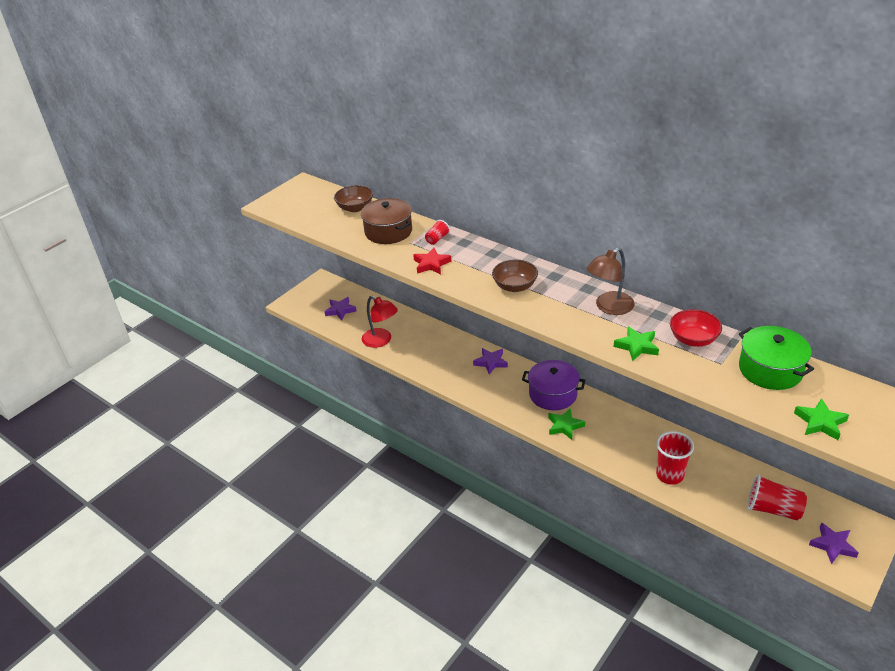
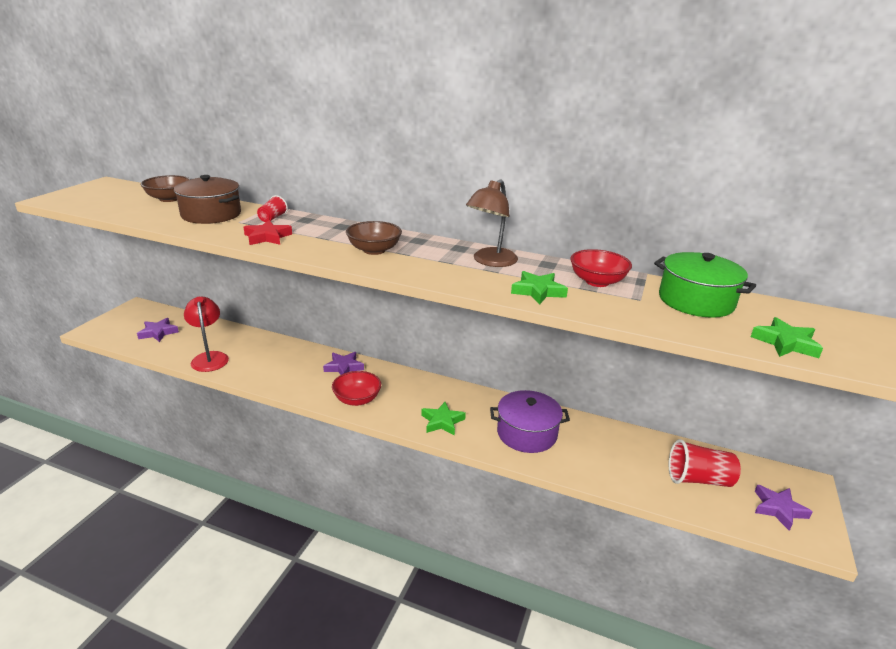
camera: 20 degrees left, 10 degrees down
(381, 341) = (209, 357): red lamp -> red lamp turned 135 degrees counterclockwise
(497, 396) = (357, 399): none -> red bowl
(553, 394) = (421, 391): purple pot -> purple pot (527, 433)
(669, 475) = (575, 458): red cup -> none

